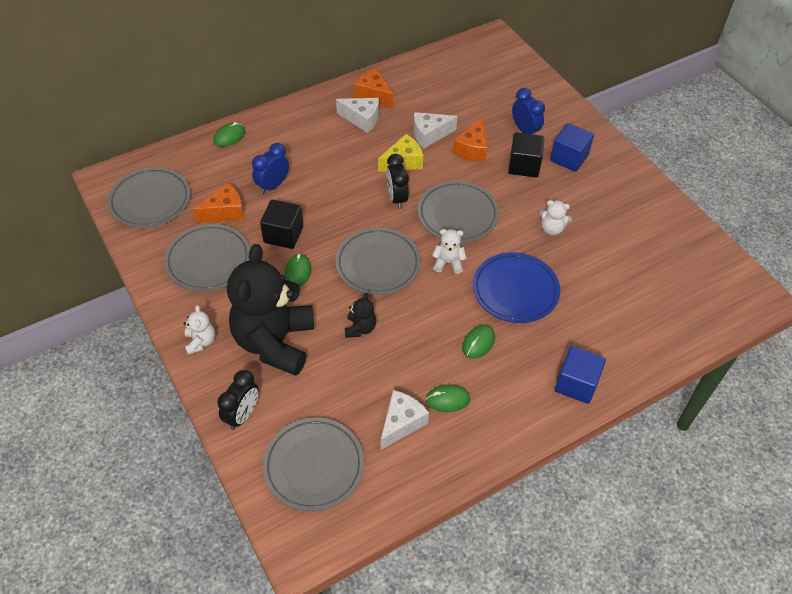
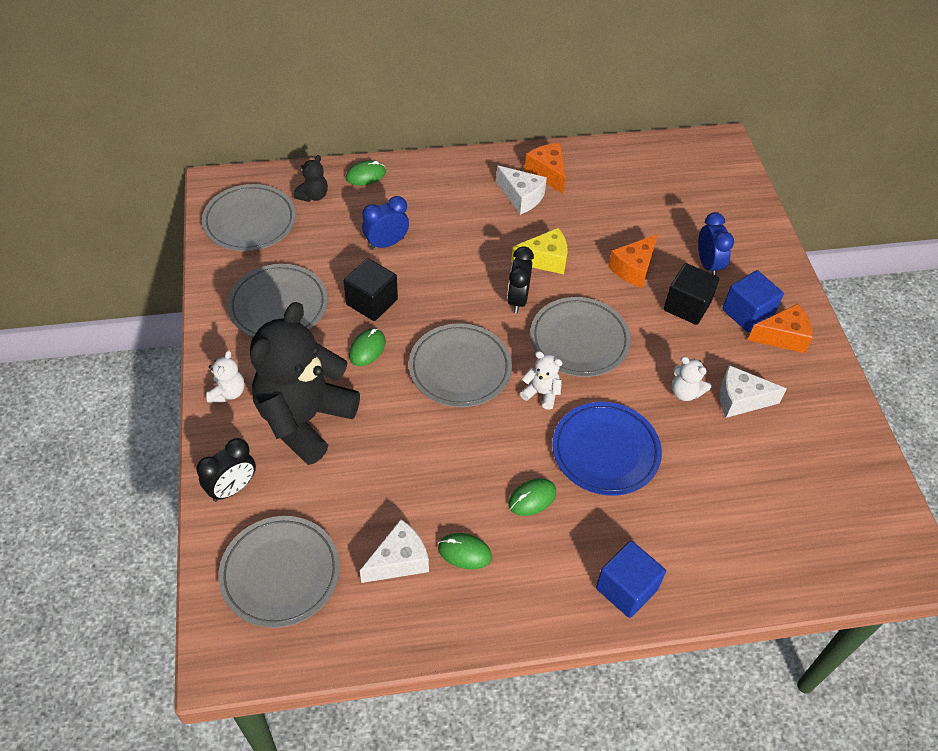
camera: 20 degrees right, 0 degrees up
(225, 212) = (322, 257): orange cheese -> orange cheese (782, 337)
(360, 328) = (405, 435): black teddy bear -> black teddy bear (313, 196)
(429, 135) = (590, 237): white cheese -> white cheese (740, 400)

